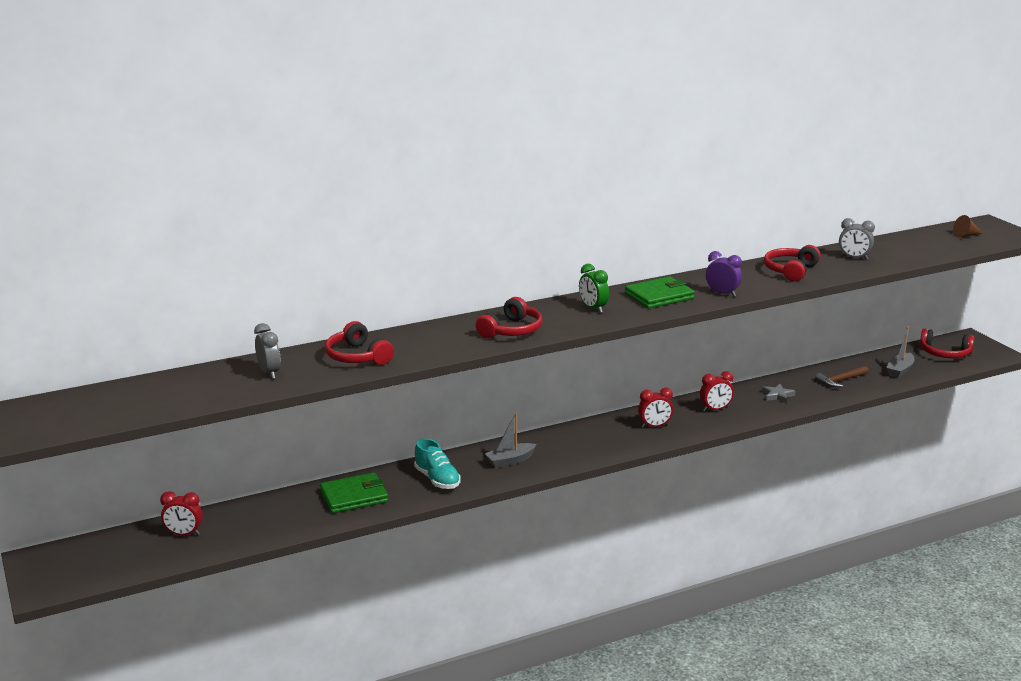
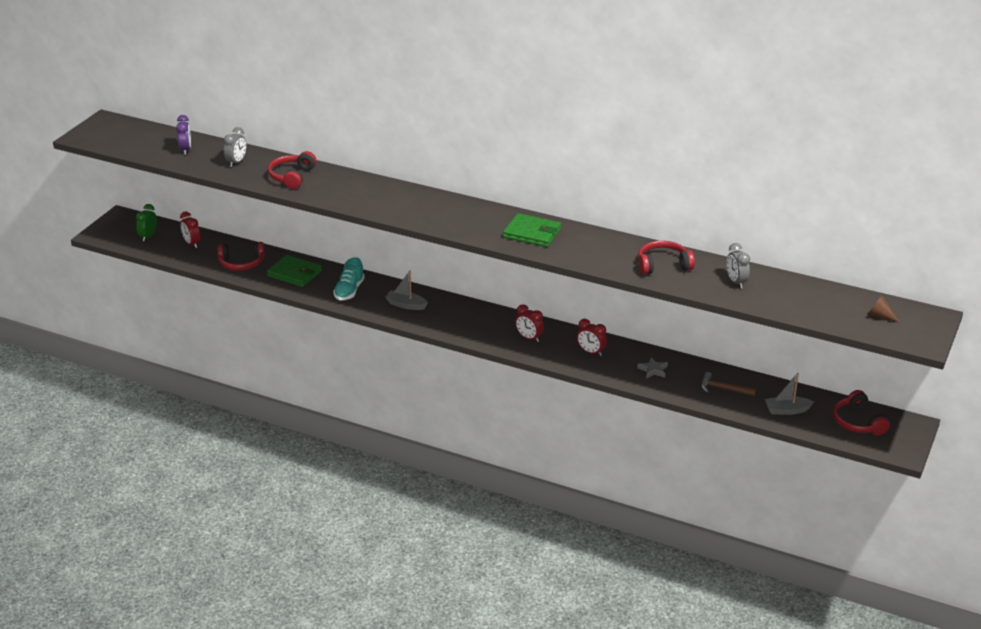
camera: 50 degrees right, 10 degrees up
(511, 330) = (398, 206): red headphones -> red headphones (241, 263)
(593, 308) = (474, 218): green clock -> green clock (148, 236)
(722, 294) = (573, 254): purple clock -> purple clock (185, 150)

